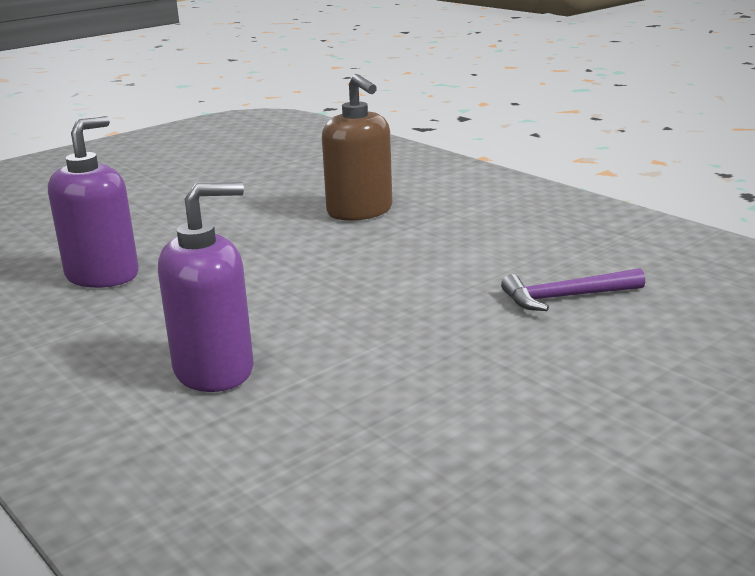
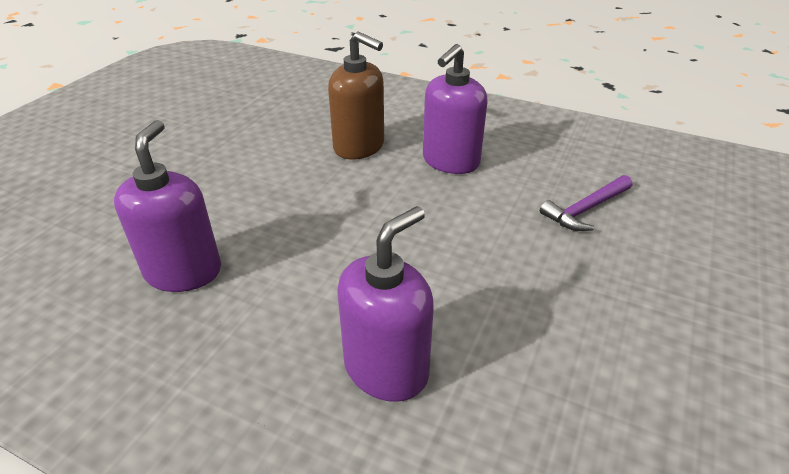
camera: 25 degrees left, 15 degrees up
(449, 236) = (450, 161): none -> purple soap dispenser

